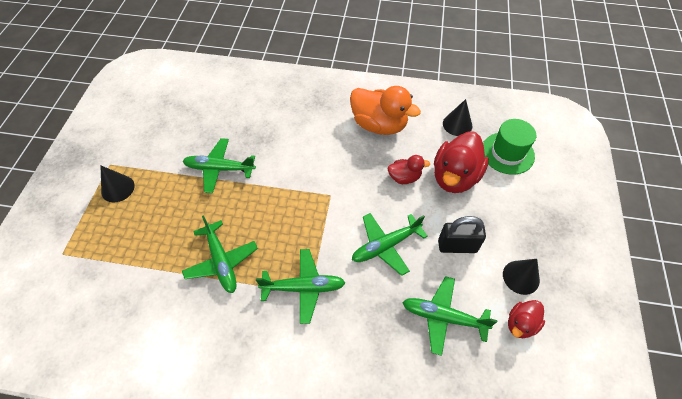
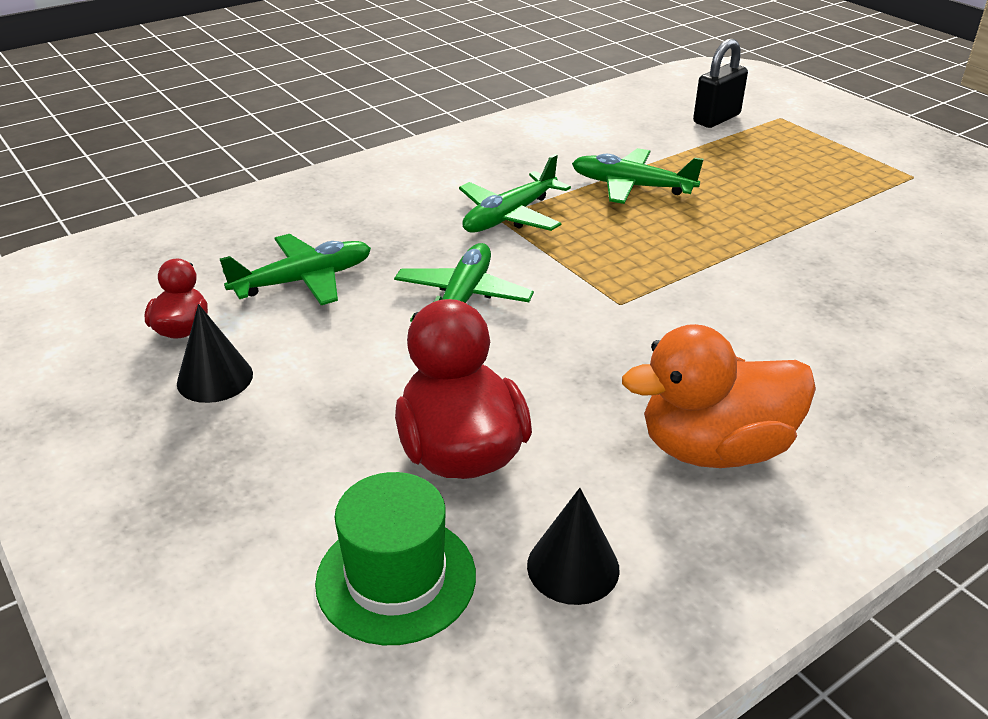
camera: 135 degrees right, 20 degrees down
(118, 188) = (854, 168): black cone -> none
(219, 169) = (803, 242): green plane -> none
(404, 177) = (547, 393): red duck -> none
(457, 246) = (354, 357): black padlock -> black padlock (716, 119)

